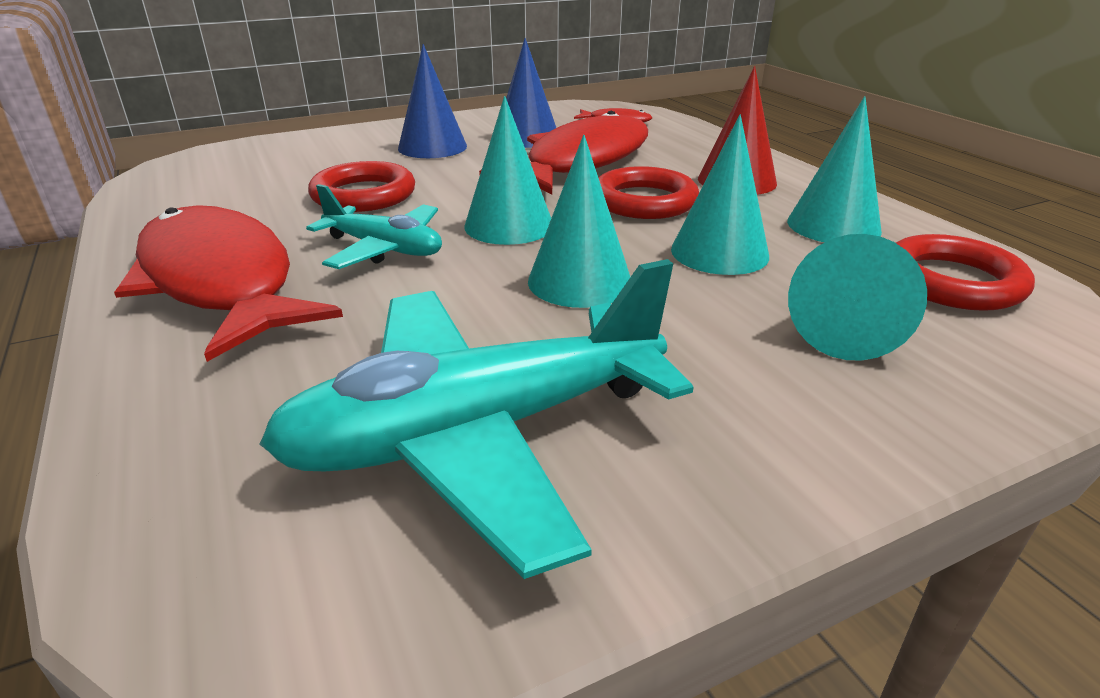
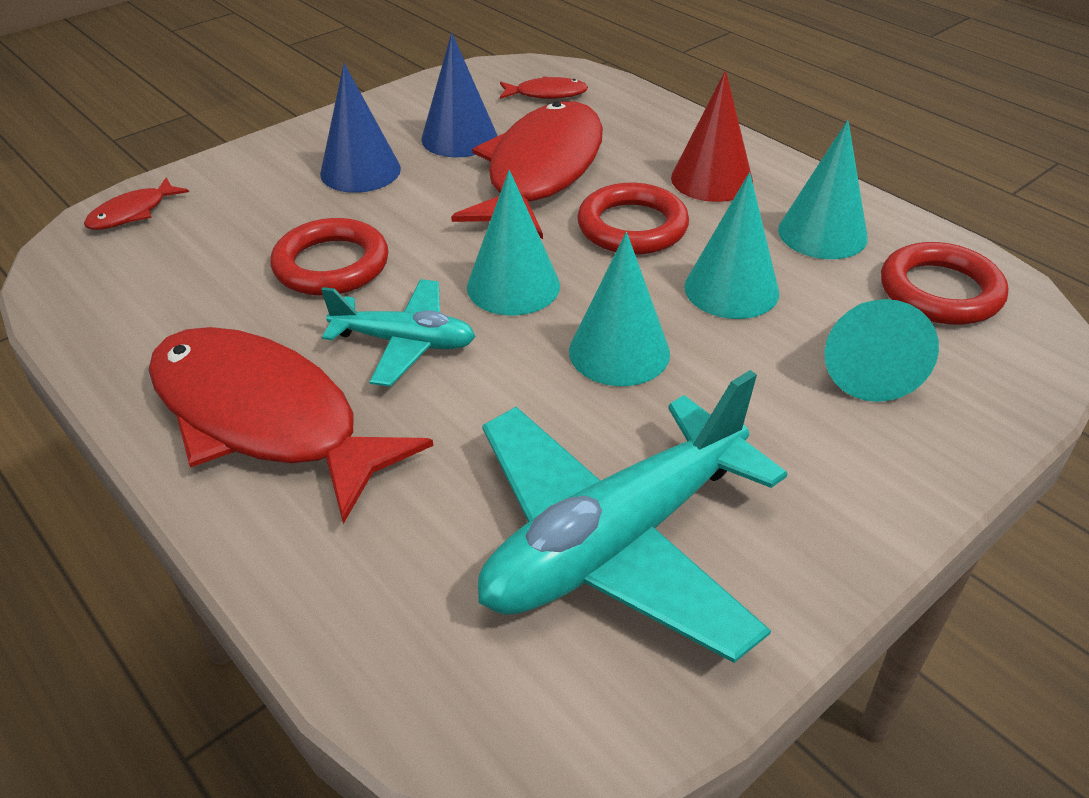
camera: 15 degrees left, 10 degrees up
(240, 151) = (132, 213): none -> red fish

